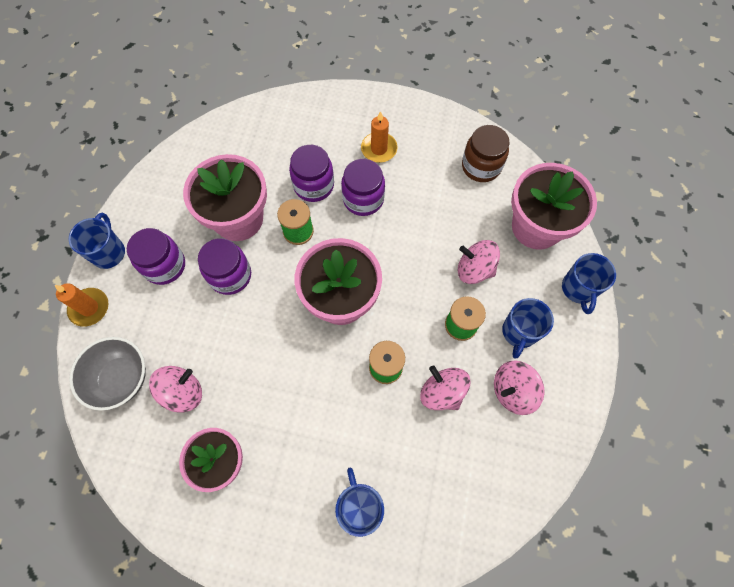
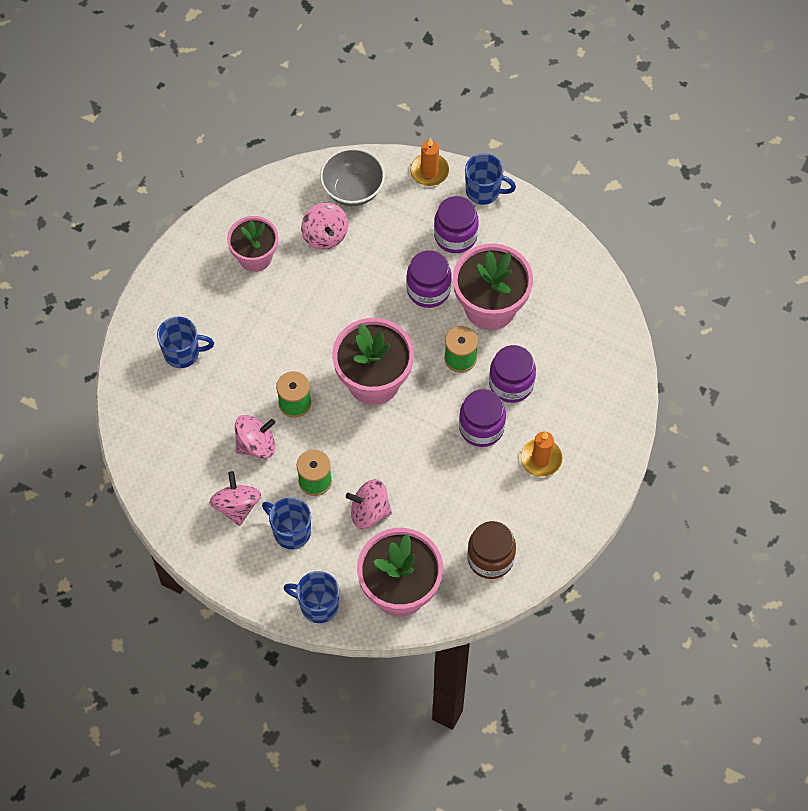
camera: 105 degrees right, 5 degrees down
(474, 269) = (369, 512): pink spinning top -> pink spinning top turned 120 degrees counterclockwise

